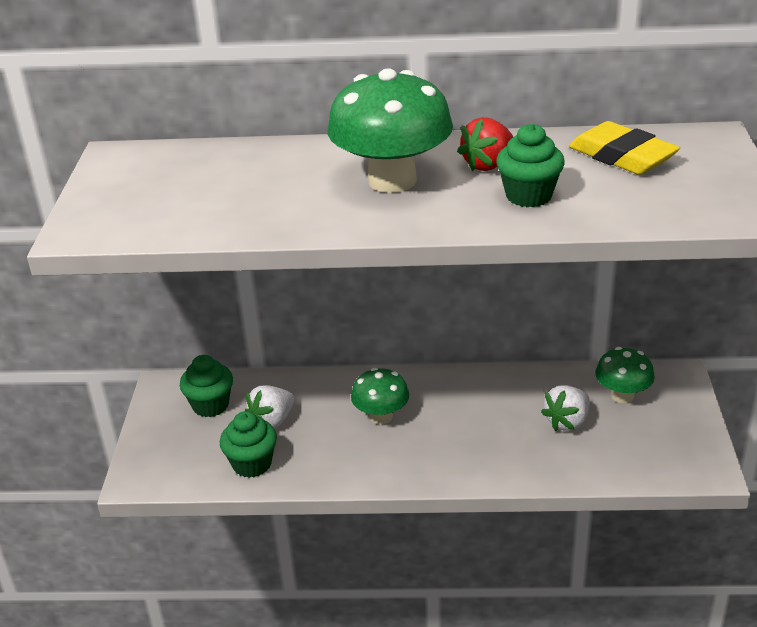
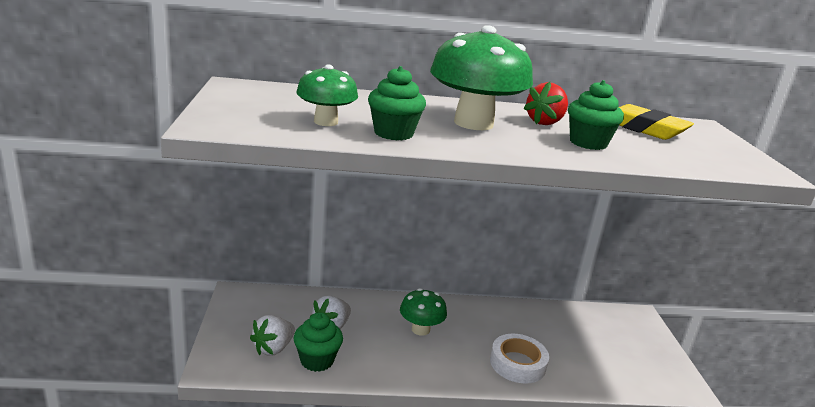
camera: 10 degrees left, 10 degrees down
(210, 405) = (278, 311): green cupcake -> green cupcake (393, 133)
(495, 453) = (517, 363): none -> white tape
(567, 422) = (568, 343): white strawberry -> white strawberry (273, 348)
(622, 395) = (603, 326): green mushroom -> green mushroom (326, 122)

